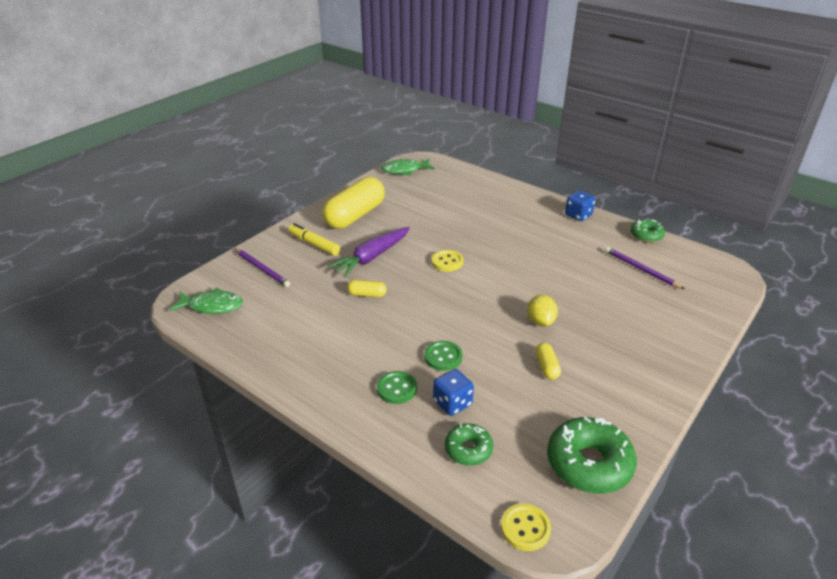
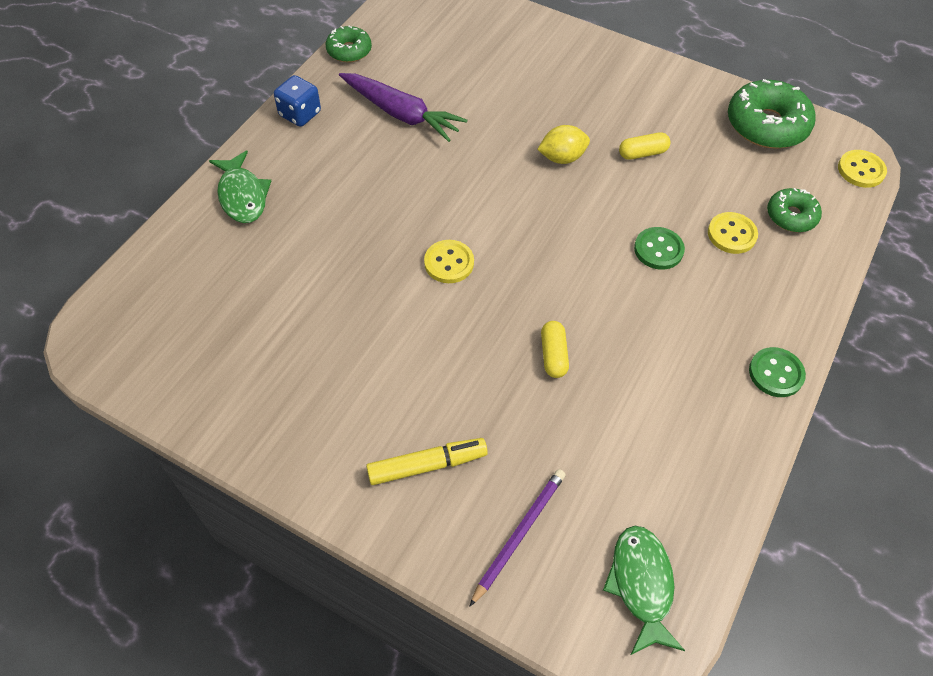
camera: 100 degrees left, 20 degrees up
(314, 244) = (427, 465): yellow marker -> yellow marker turned 135 degrees counterclockwise
(355, 216) = (321, 417): yellow capsule -> none
(372, 257) = (453, 365): purple carrot -> purple carrot (401, 114)
(396, 388) = (730, 290): green button -> green button (776, 373)
(405, 170) = (136, 359): green fish -> green fish (242, 195)
(452, 403) = (731, 234): blue dice -> yellow button
(641, 269) = (431, 62): purple pencil -> none

